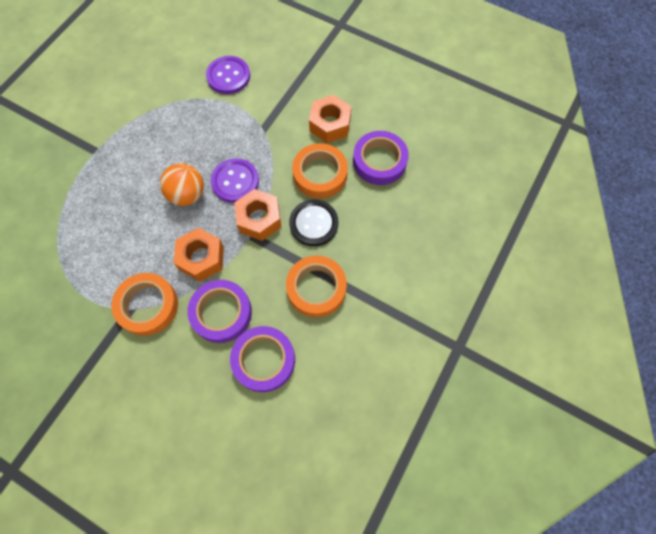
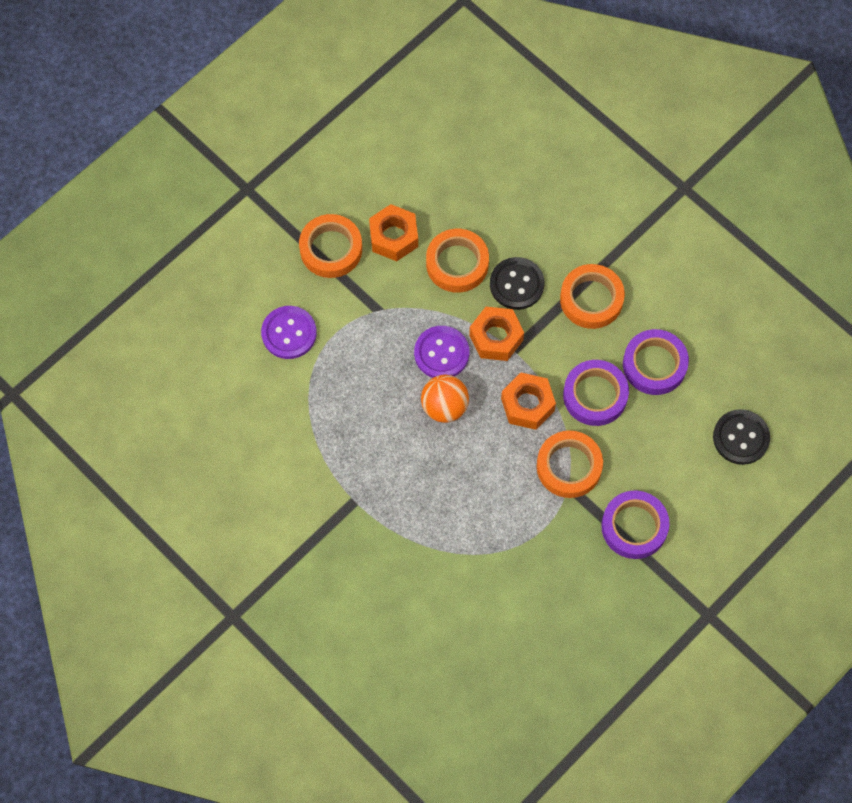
camera: 75 degrees left, 0 degrees up
(203, 464) = (741, 438): none -> black button
(306, 86) = (331, 249): none -> orange tape
(379, 161) = (458, 199): purple tape -> purple tape (634, 527)

